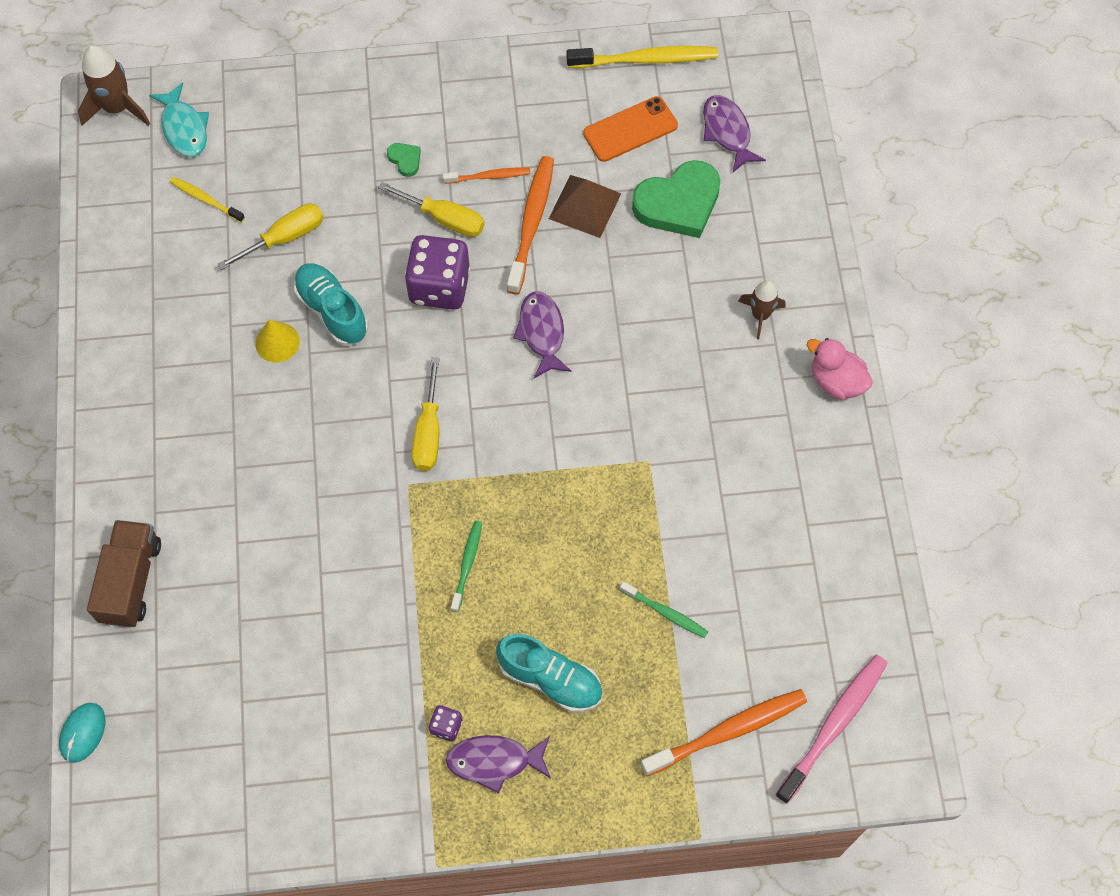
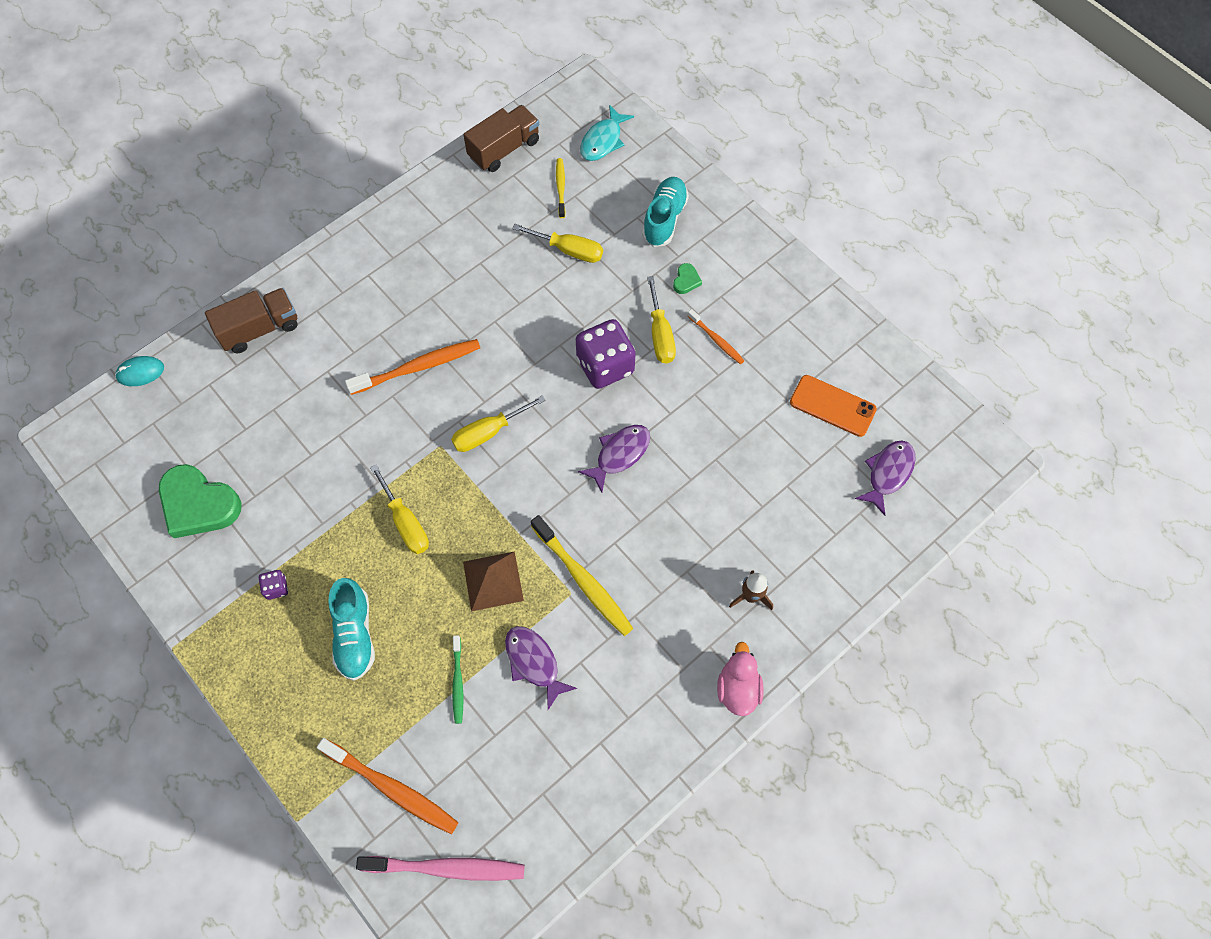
camera: 55 degrees right, 0 degrees up
(113, 222) = (504, 149): none -> brown truck
(117, 108) = (587, 96): brown rocket -> none
(277, 342) = (488, 297): yellow cone -> none
(332, 311) = (536, 314): turquoise shoe -> turquoise shoe (664, 219)
(467, 564) = (405, 522): green toothbrush -> yellow screwdriver
(494, 761) = (270, 637): purple fish -> purple fish (534, 662)
(531, 223) = (702, 391): orange toothbrush -> orange toothbrush (418, 367)
(585, 206) = (744, 416): brown pyramid -> brown pyramid (493, 581)
(646, 60) = (900, 378): yellow toothbrush -> yellow toothbrush (583, 580)
(678, 203) = (798, 478): green heart -> green heart (199, 504)

